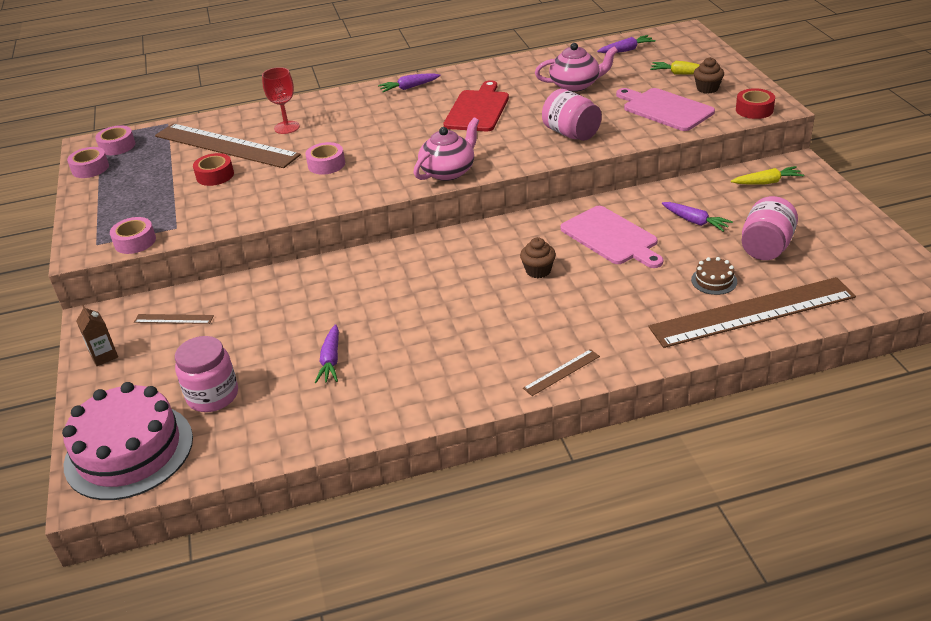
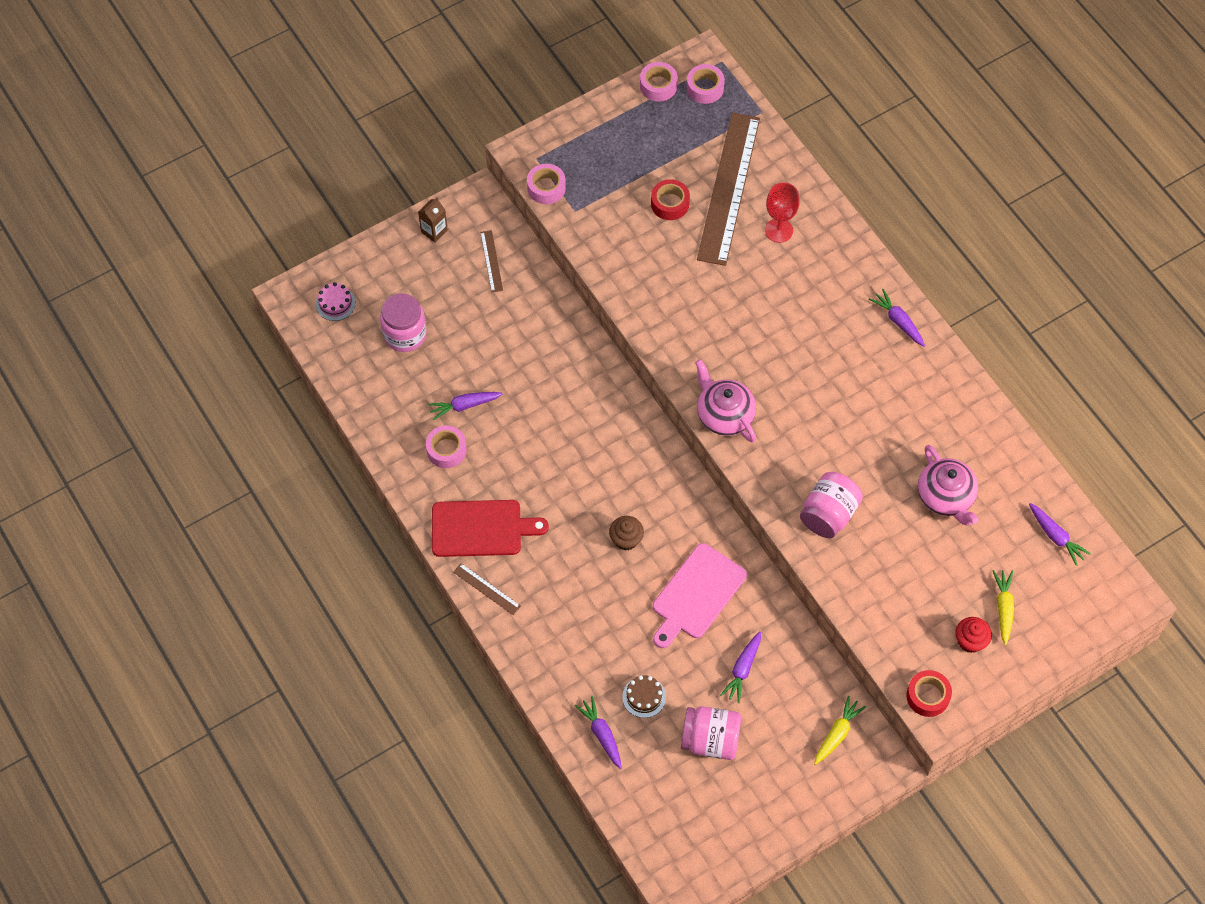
camera: 70 degrees right, 25 degrees up
(129, 451) = (335, 303): pink cake -> pink cake, size x0.41
(326, 164) = (713, 296): pink tape -> pink tape (446, 450)
(448, 171) = (724, 414): pink teapot -> pink teapot turned 150 degrees counterclockwise
(477, 109) = (862, 407): red cutting board -> red cutting board (481, 528)
(665, 109) = (907, 601): pink cutting board -> none
(707, 88) = (970, 641): brown cupcake -> red cupcake
(752, 312) = (601, 734): brown ruler -> purple carrot
(766, 182) = (837, 734): yellow carrot -> yellow carrot turned 120 degrees counterclockwise

